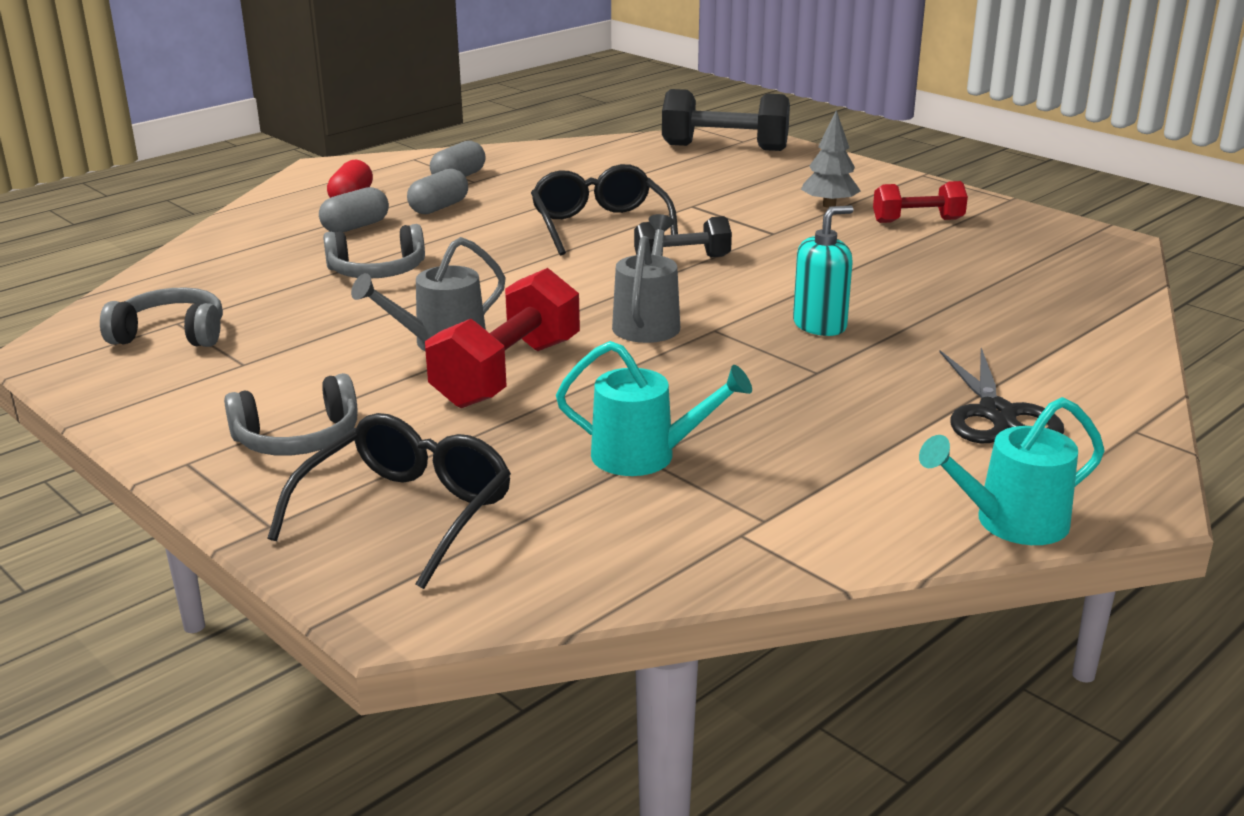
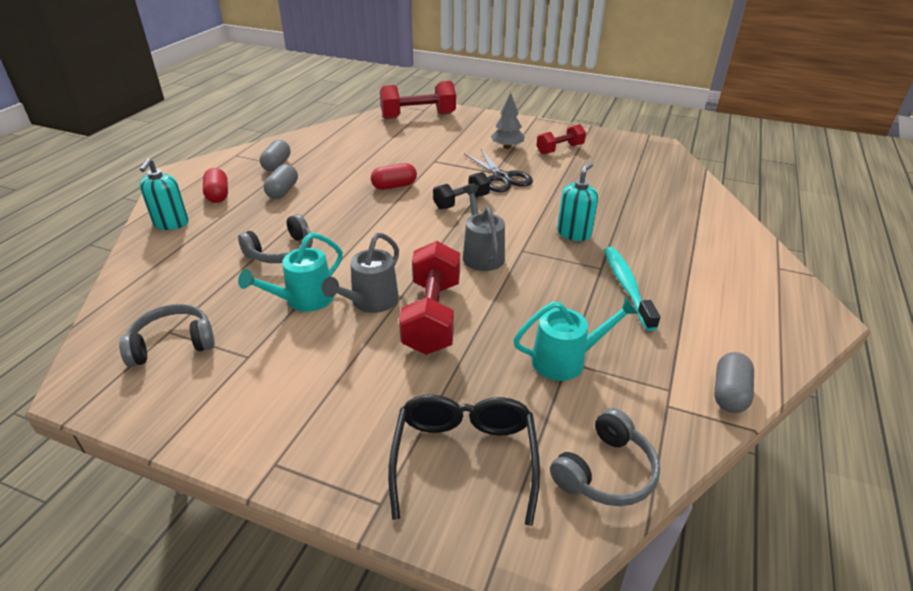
camera: 25 degrees left, 10 degrees up
(269, 219) = (171, 223): none -> turquoise soap dispenser
(298, 439) = (339, 414): grey headphones -> grey headphones (605, 472)
(355, 227) = (238, 218): grey capsule -> grey capsule (729, 393)
(600, 226) = (394, 186): black glasses -> red capsule
(725, 147) = (418, 116): black dumbbell -> red dumbbell
(833, 400) = (626, 286): none -> turquoise toothbrush
(997, 414) = (711, 274): black scissors -> black scissors (501, 178)
(1009, 523) = (784, 350): turquoise watering can -> turquoise watering can (303, 300)

